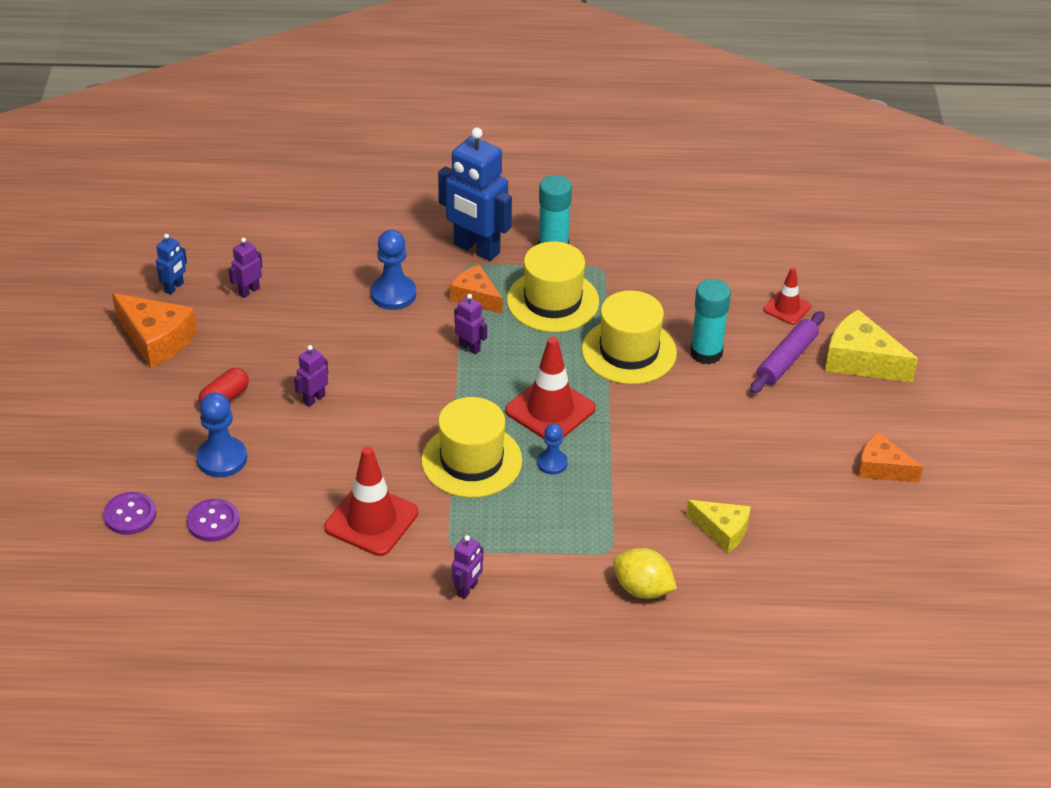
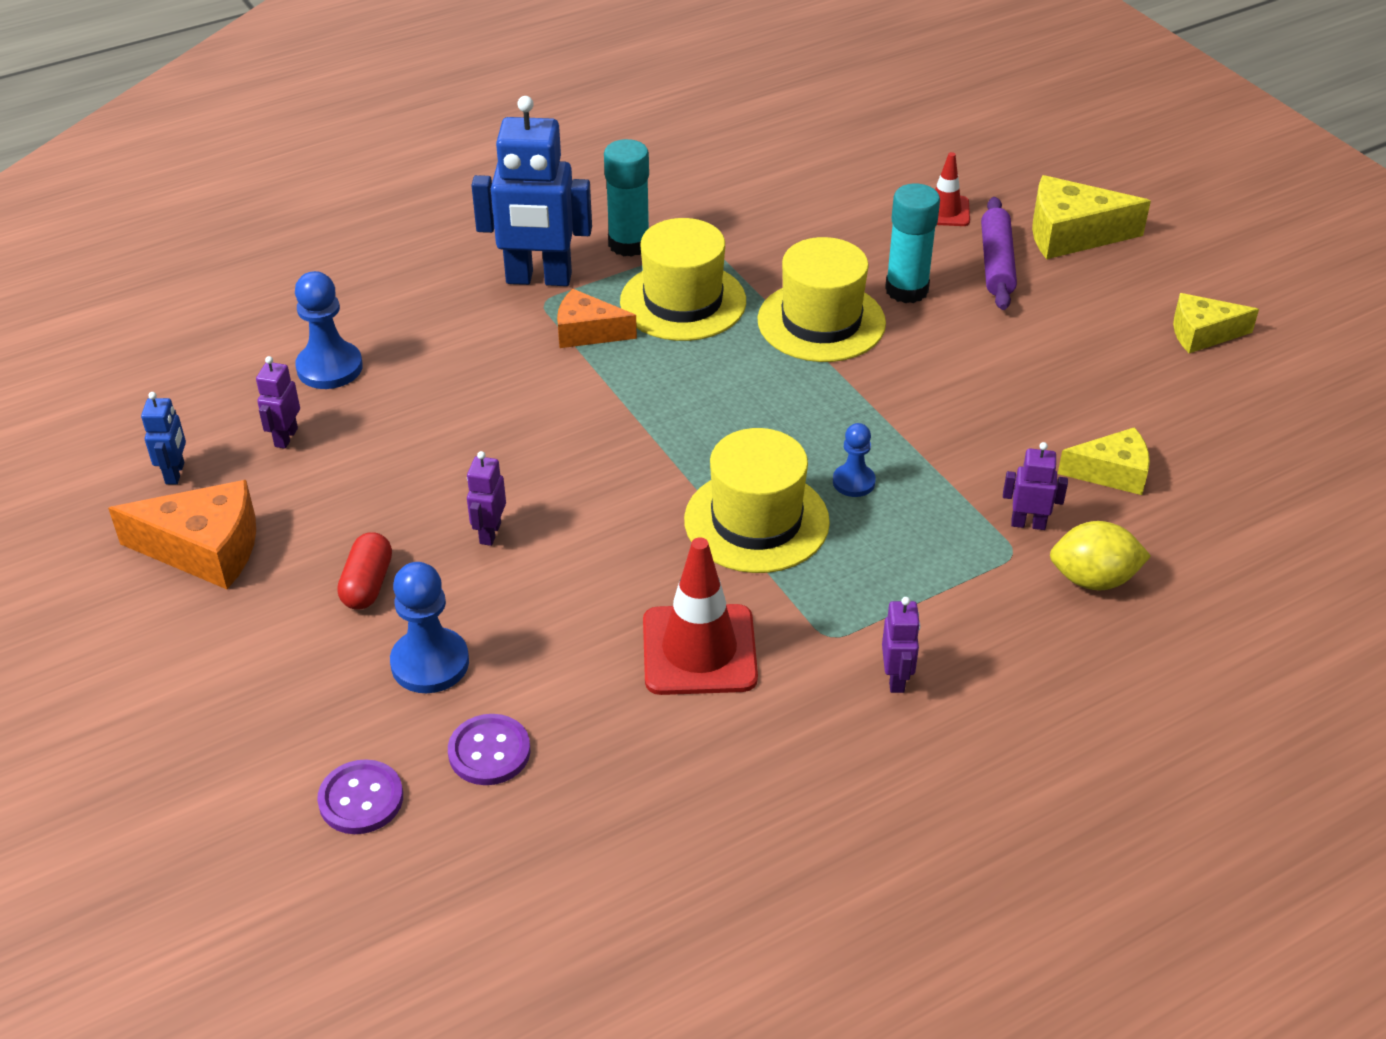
camera: 30 degrees left, 0 degrees up
(393, 294) = (482, 368): blue pawn -> blue pawn (329, 368)
(470, 347) = (632, 391): purple robot -> purple robot (1028, 523)
(550, 410) = (794, 422): red traffic cone -> none
(881, 468) = (1202, 334): orange cheese -> yellow cheese

